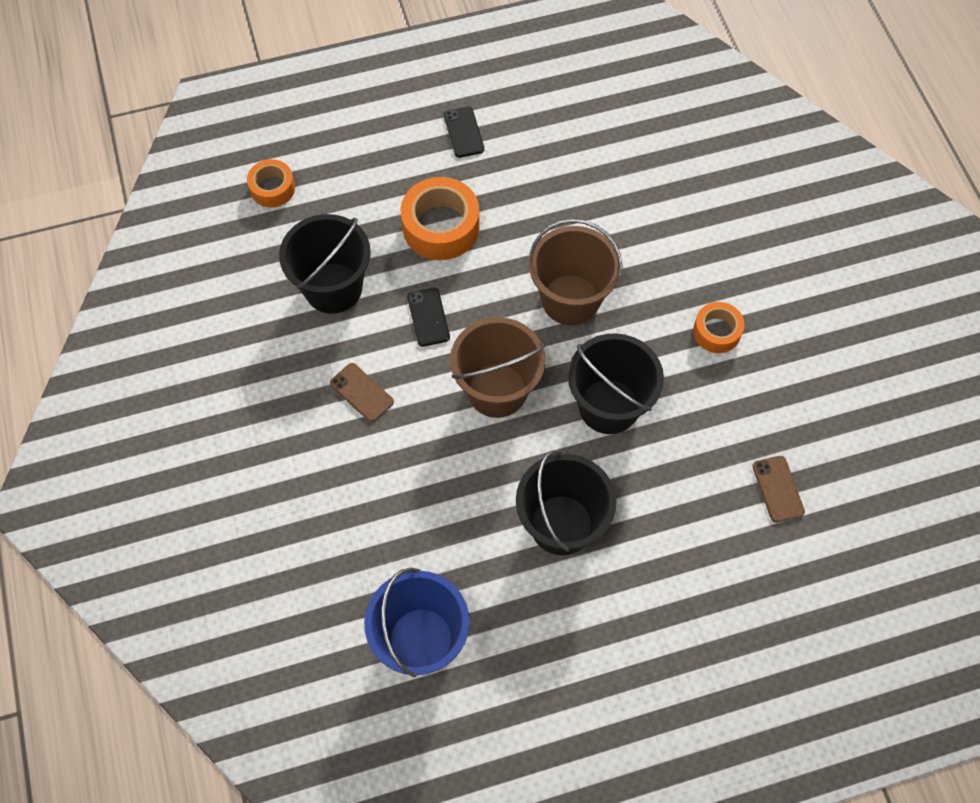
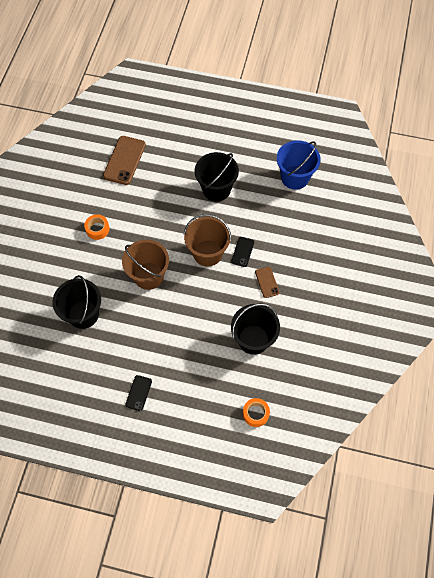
camera: 150 degrees left, 0 degrees up
(428, 317) = (217, 301): black phone -> black phone (242, 252)
(441, 227) = (184, 344): orange tape -> none
(608, 406) = (166, 223): black bucket -> black bucket (83, 314)
(778, 489) = (124, 160): brown phone -> brown phone, size x1.83

